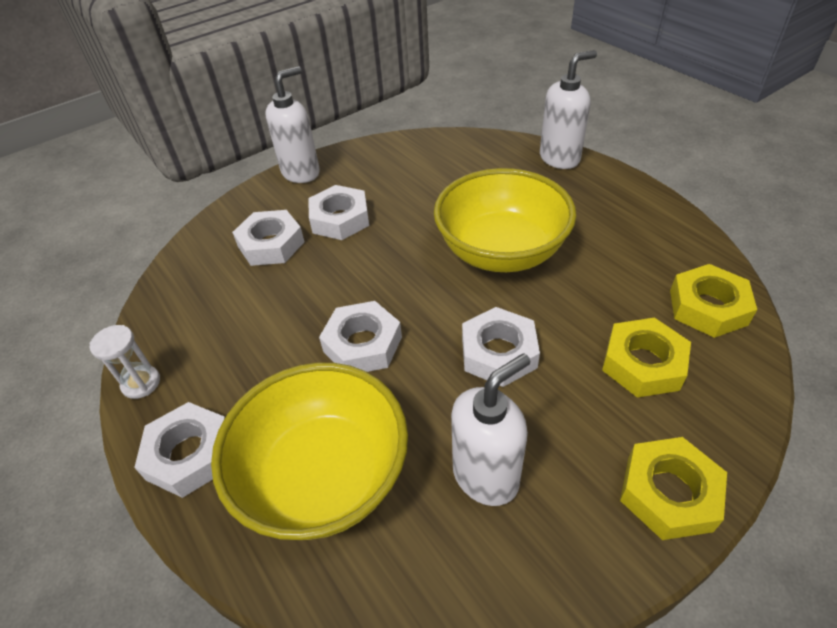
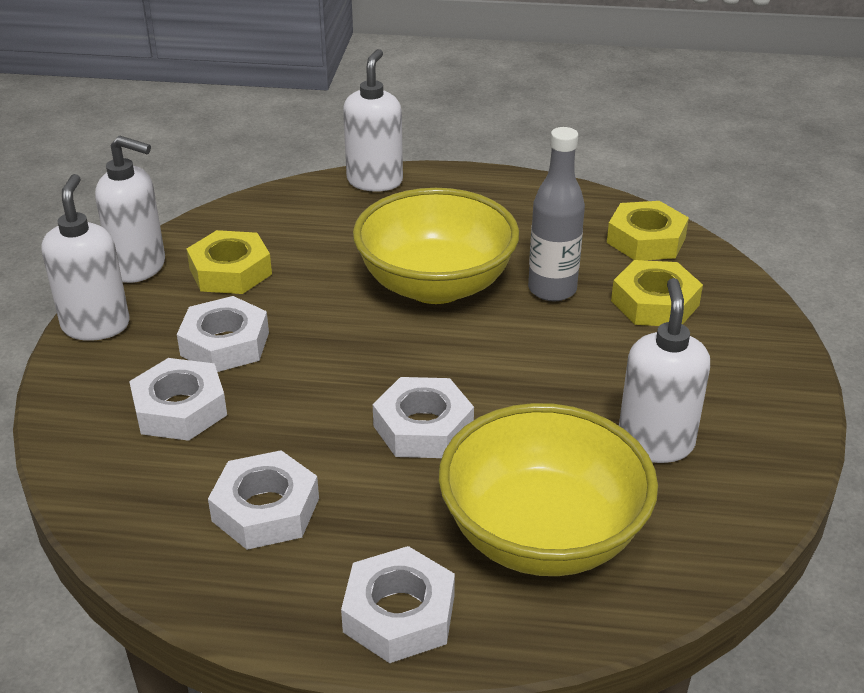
camera: 50 degrees left, 10 degrees down
(141, 383) = (243, 609): white hourglass -> none
(362, 149) = (139, 267): none -> white soap dispenser
(498, 353) = (546, 360): white nut -> white nut (266, 509)
(575, 302) = (552, 290): none -> grey bottle
(669, 493) = (771, 370): yellow nut -> yellow nut (230, 271)

